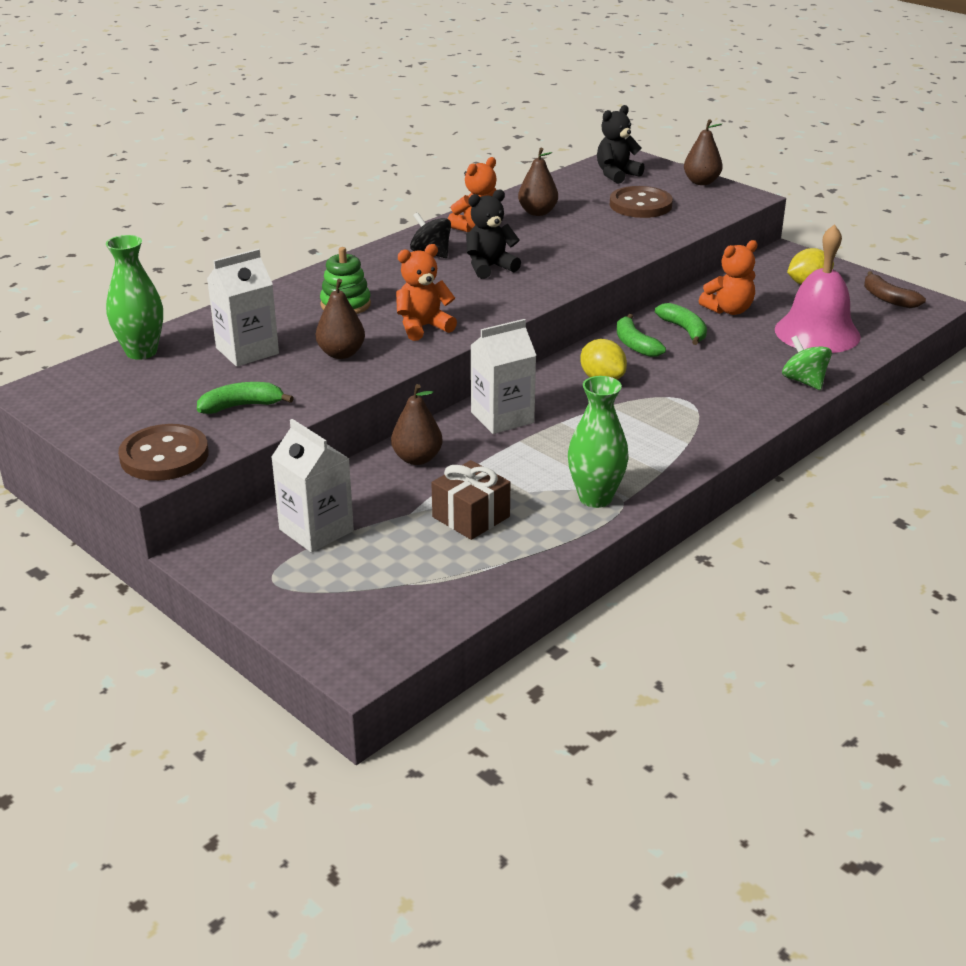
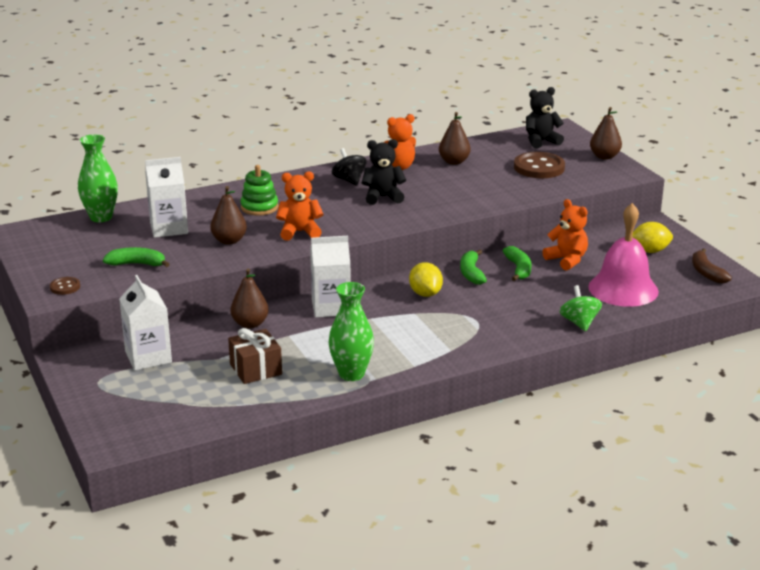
camera: 20 degrees right, 5 degrees down
(164, 456) = (65, 287): brown button -> brown button, size x0.49
(729, 310) = (567, 260): orange teddy bear -> orange teddy bear turned 120 degrees counterclockwise

